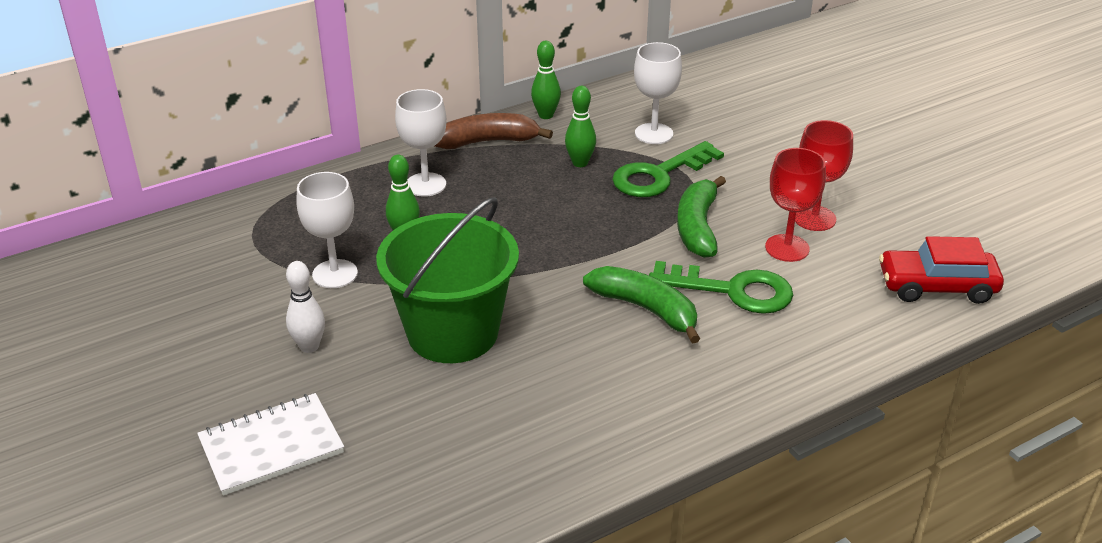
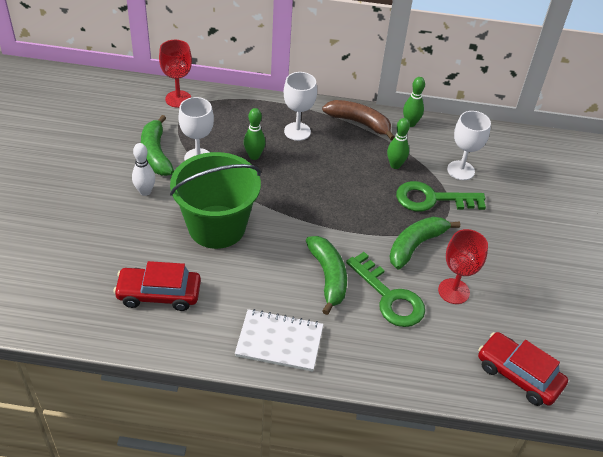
camera: 35 degrees right, 10 degrees up
(271, 298) = (156, 154): none -> green banana
(271, 447) = (75, 234): white notebook -> white notebook (279, 342)
(472, 445) = (159, 294): none -> red car
(814, 218) = (494, 283): red goblet -> red goblet (178, 99)

